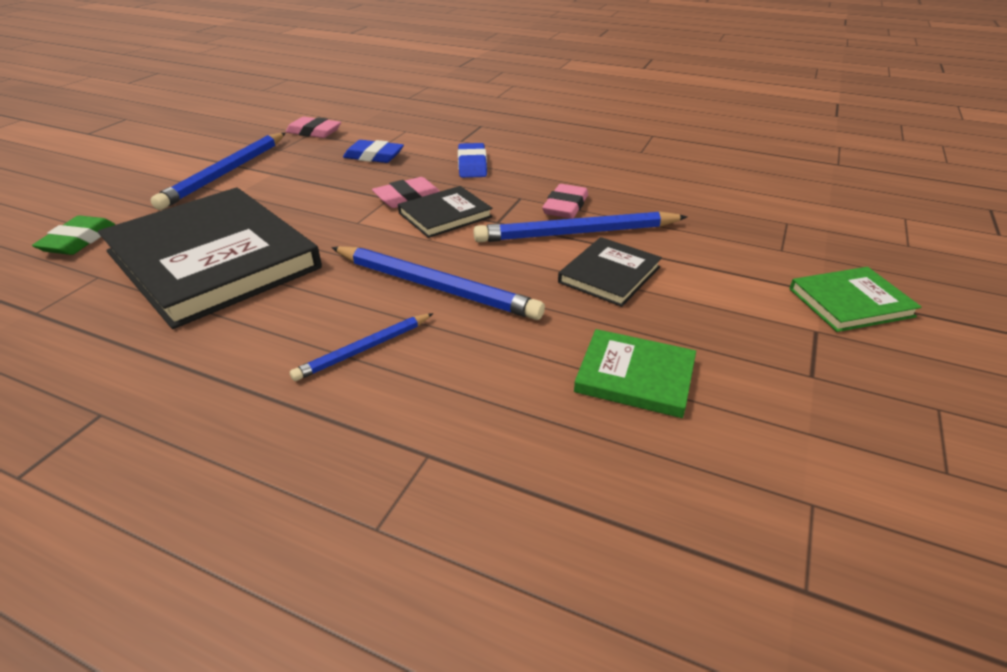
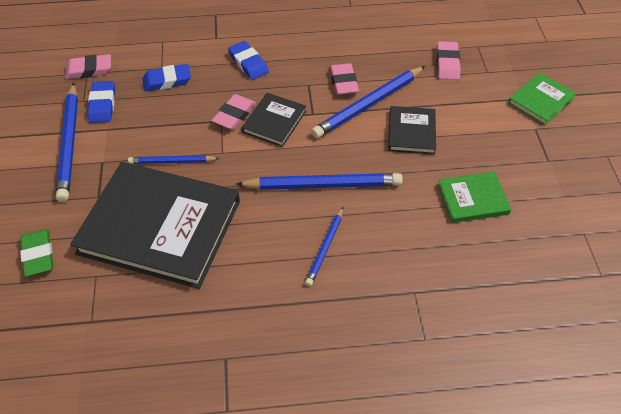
camera: 30 degrees left, 15 degrees up
(292, 156) = (102, 105): none -> blue eraser
(297, 213) = (172, 162): none -> blue pencil
(725, 226) = (447, 63): none -> pink eraser

